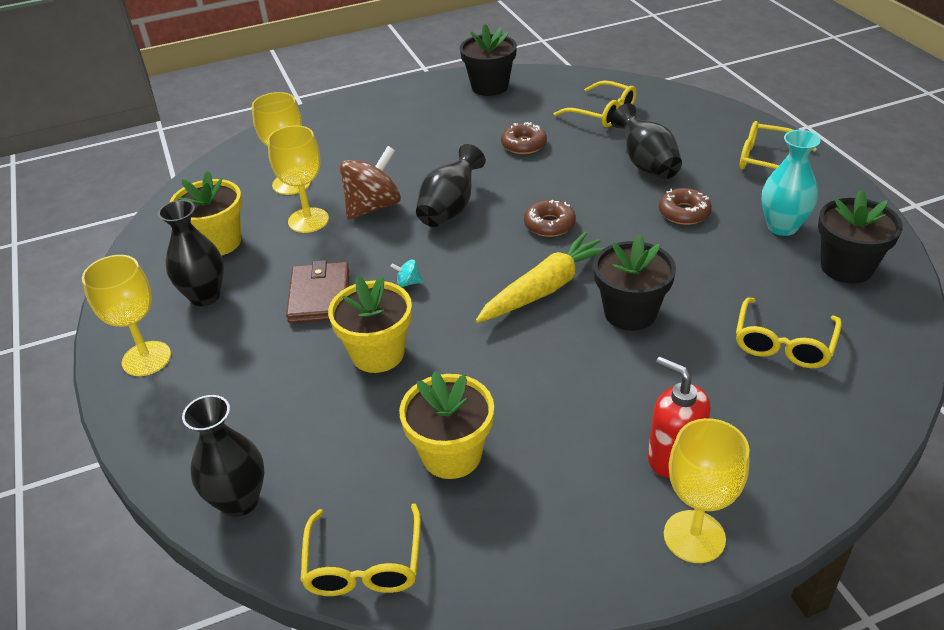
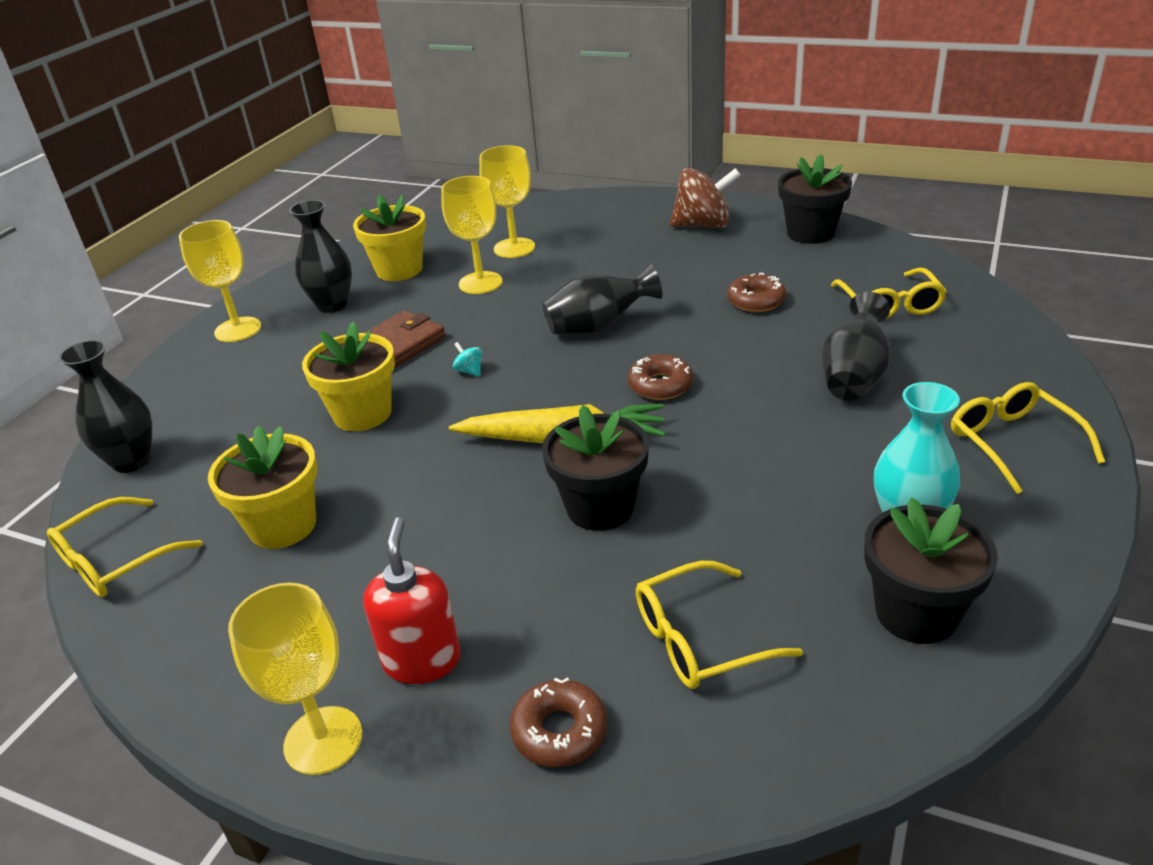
camera: 45 degrees right, 5 degrees down
(373, 207) = (542, 295): brown spinning top -> brown spinning top (703, 225)
(684, 213) = (814, 445): brown donut -> brown donut (559, 731)

